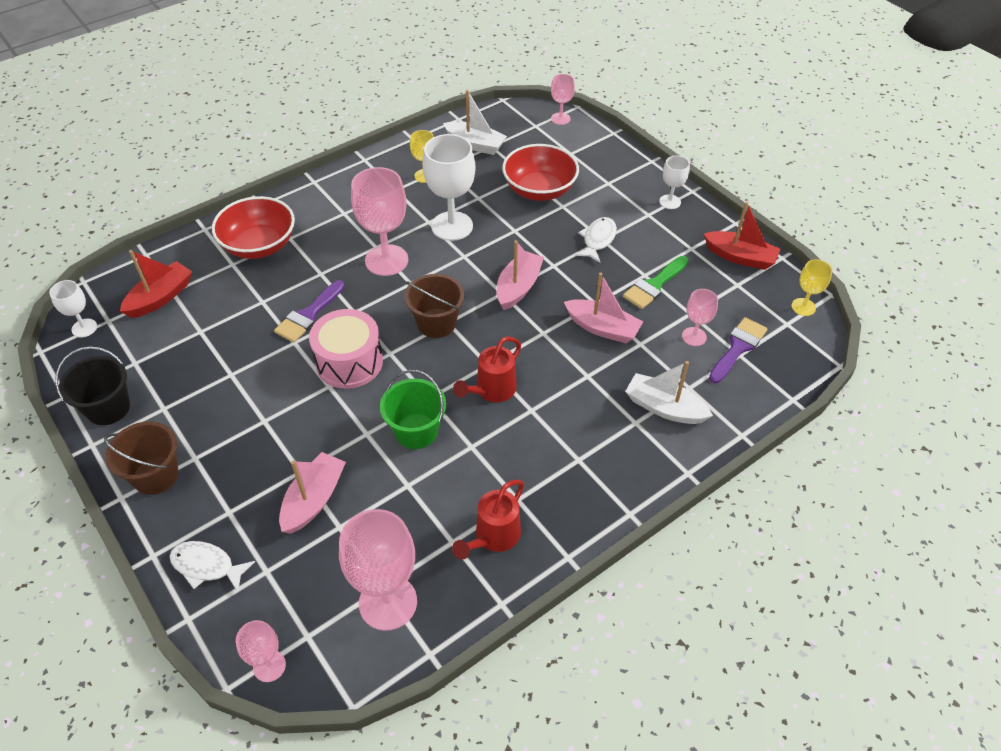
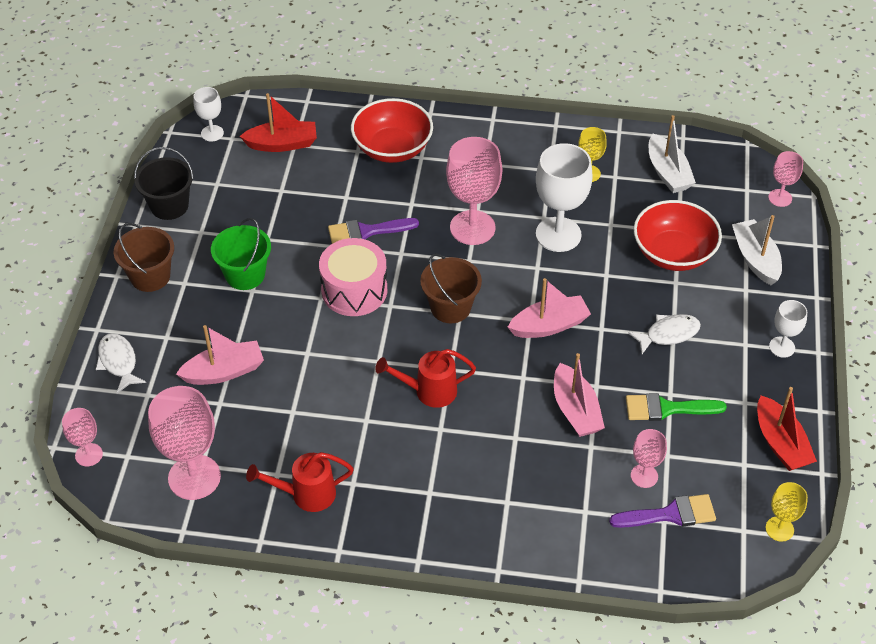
camera: 45 degrees right, 0 degrees up
(416, 431) = (341, 378): green bucket -> green bucket (245, 275)
(664, 408) = (544, 510): white boat -> white boat (755, 259)

